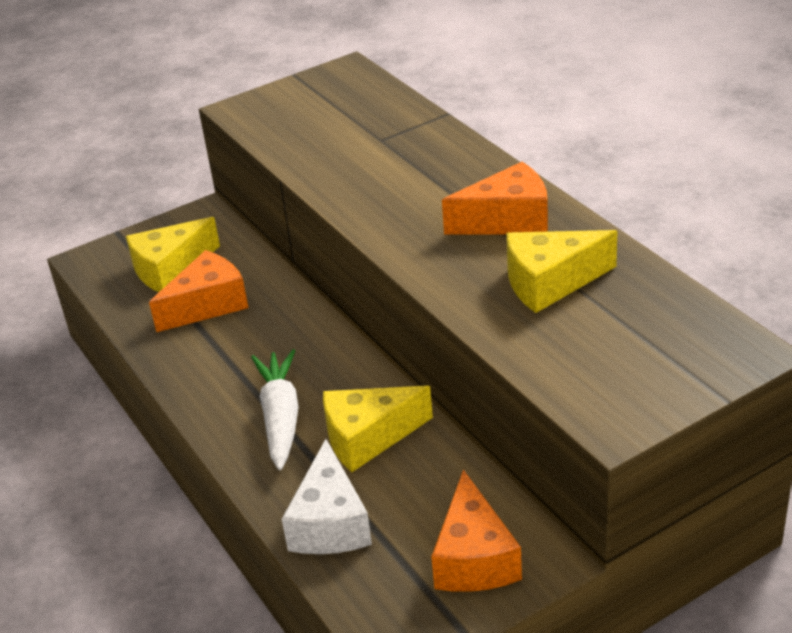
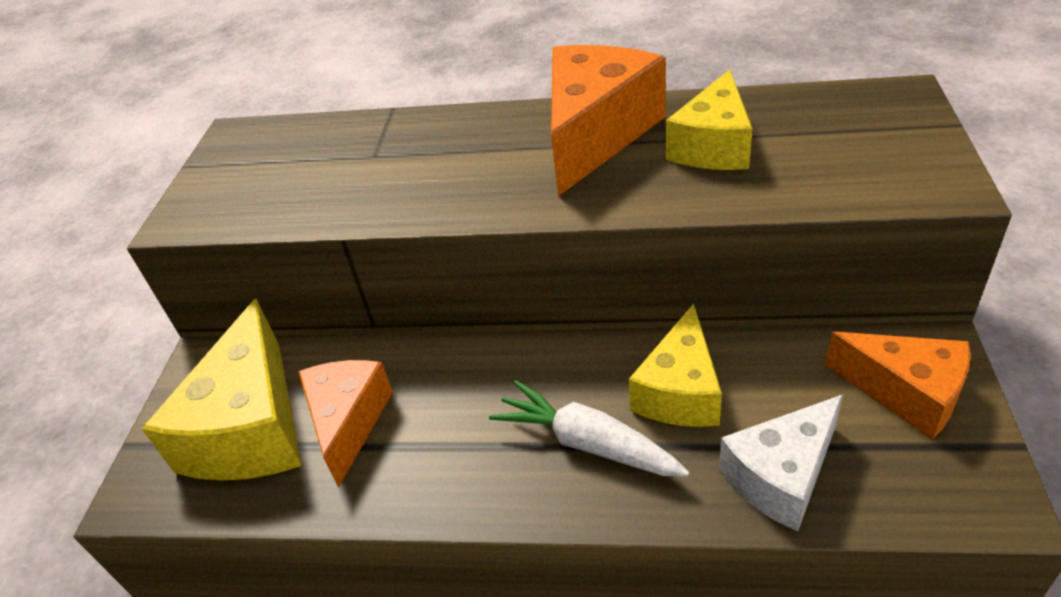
camera: 50 degrees left, 5 degrees up
(170, 269) = (251, 427): yellow cheese -> yellow cheese, size x1.52
(330, 523) = (781, 476): white cheese -> white cheese turned 105 degrees clockwise
(507, 220) = (596, 134): orange cheese -> orange cheese, size x1.52

